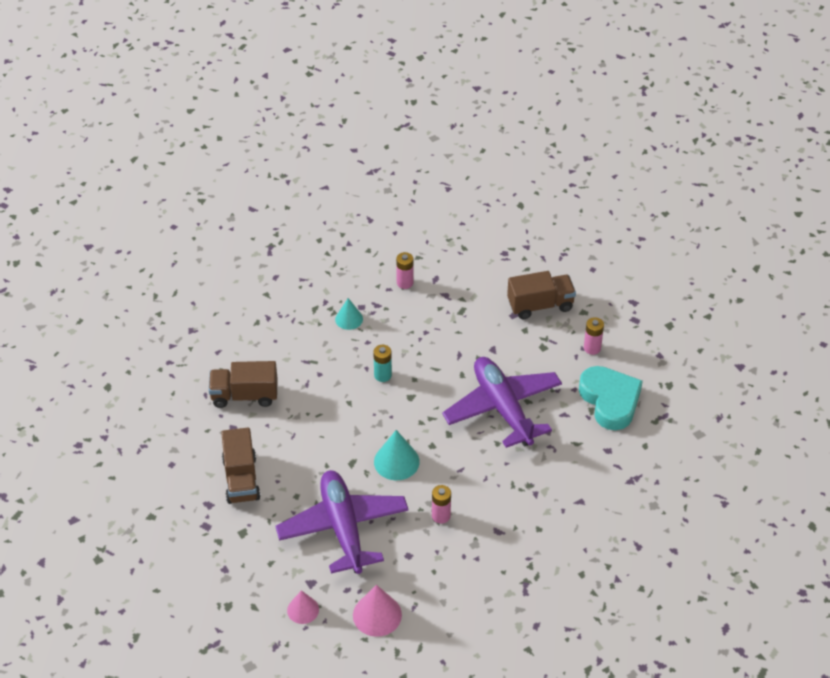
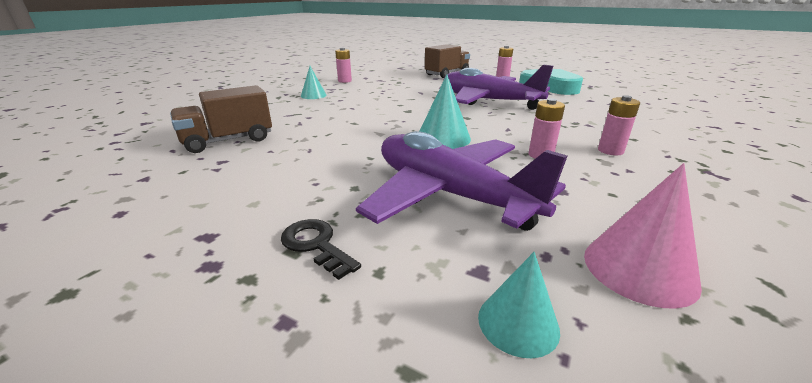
camera: 30 degrees left, 20 degrees down
(241, 479) = (257, 195): brown truck -> none
(253, 534) = (316, 245): none -> black key
(303, 610) = (518, 323): pink cone -> turquoise cone
(382, 375) = (370, 107): turquoise battery -> none
(496, 534) = (610, 151): none -> pink battery

